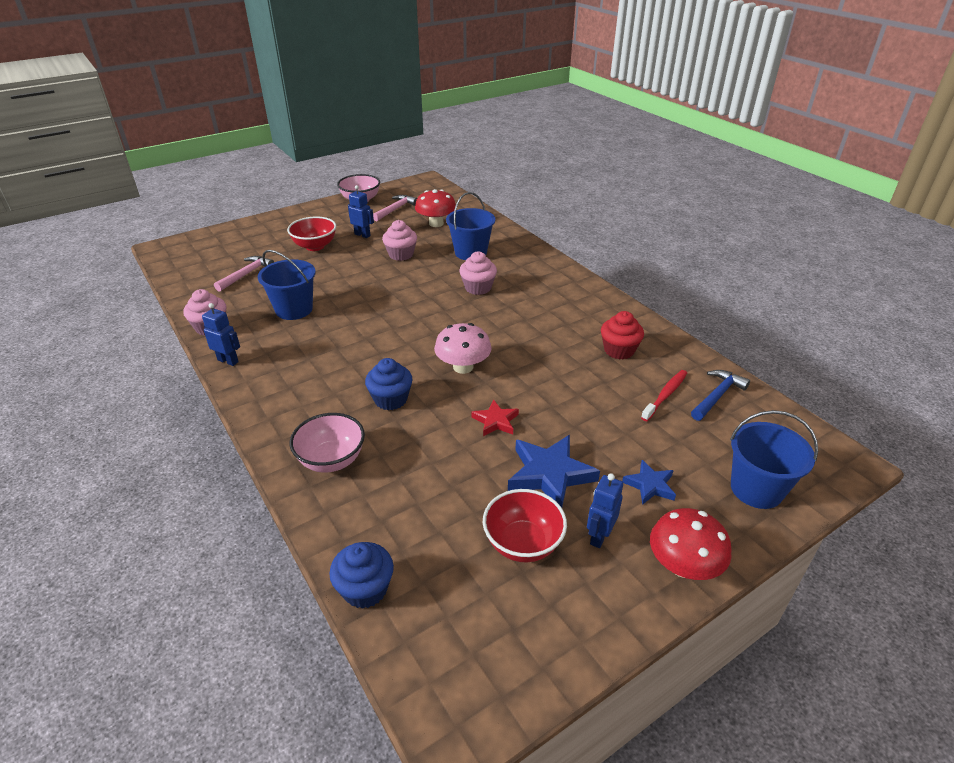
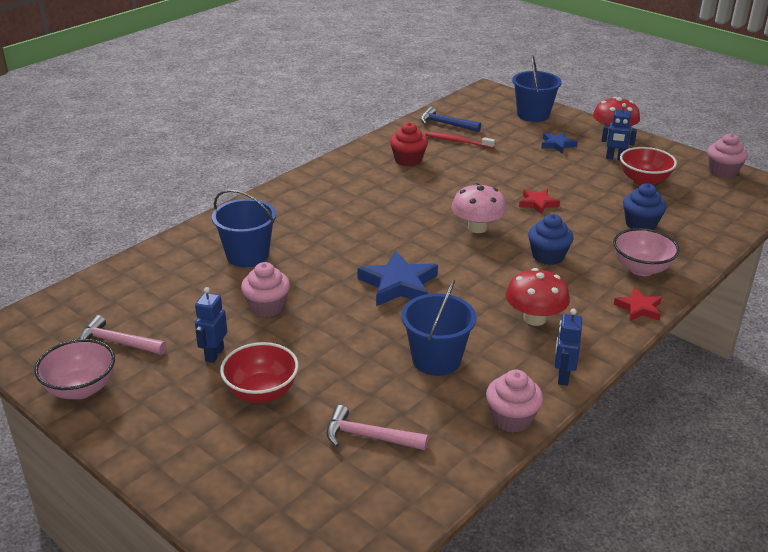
camera: 105 degrees left, 5 degrees down
(273, 433) = (639, 308): none -> red star
(365, 589) = (731, 228): blue cupcake -> blue cupcake (640, 224)
(436, 223) = (166, 295): red mushroom -> red mushroom (534, 318)
(478, 288) = (331, 239): pink cupcake -> pink cupcake (723, 171)
(549, 474) = (576, 177): blue star -> blue star (398, 284)

